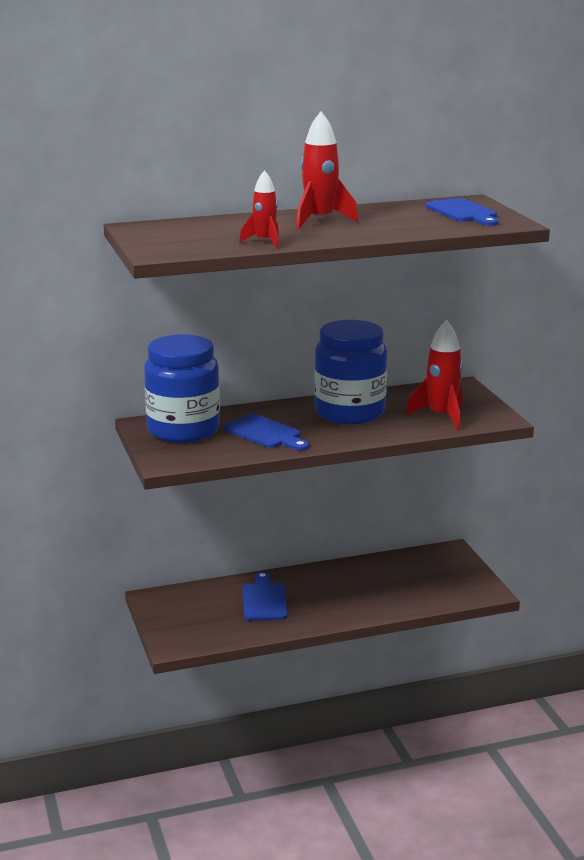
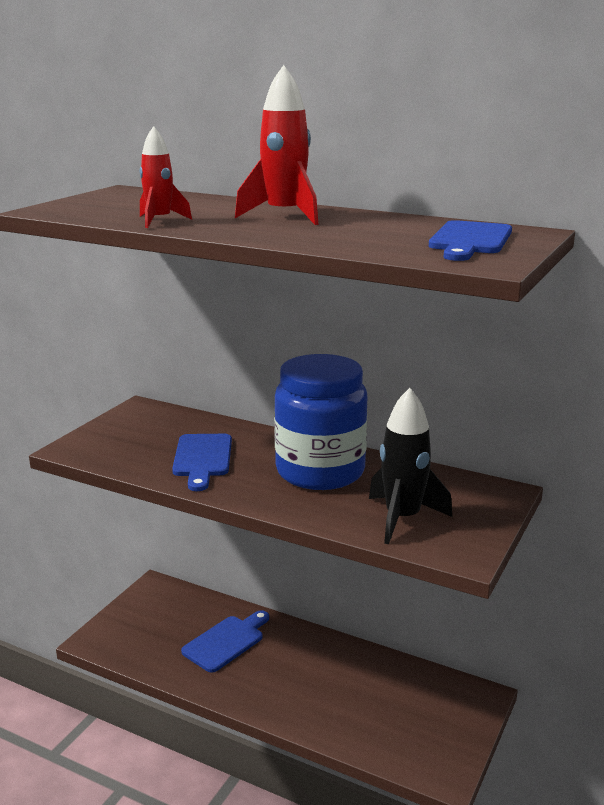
camera: 45 degrees right, 0 degrees up
(183, 430) = (151, 426): blue jar -> none
(441, 416) = (402, 518): red rocket -> black rocket

